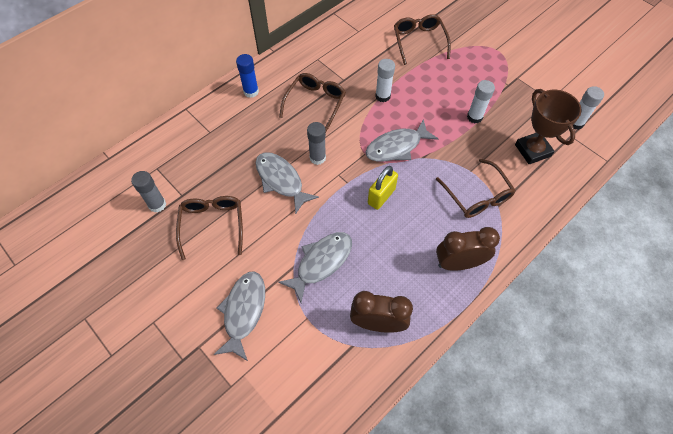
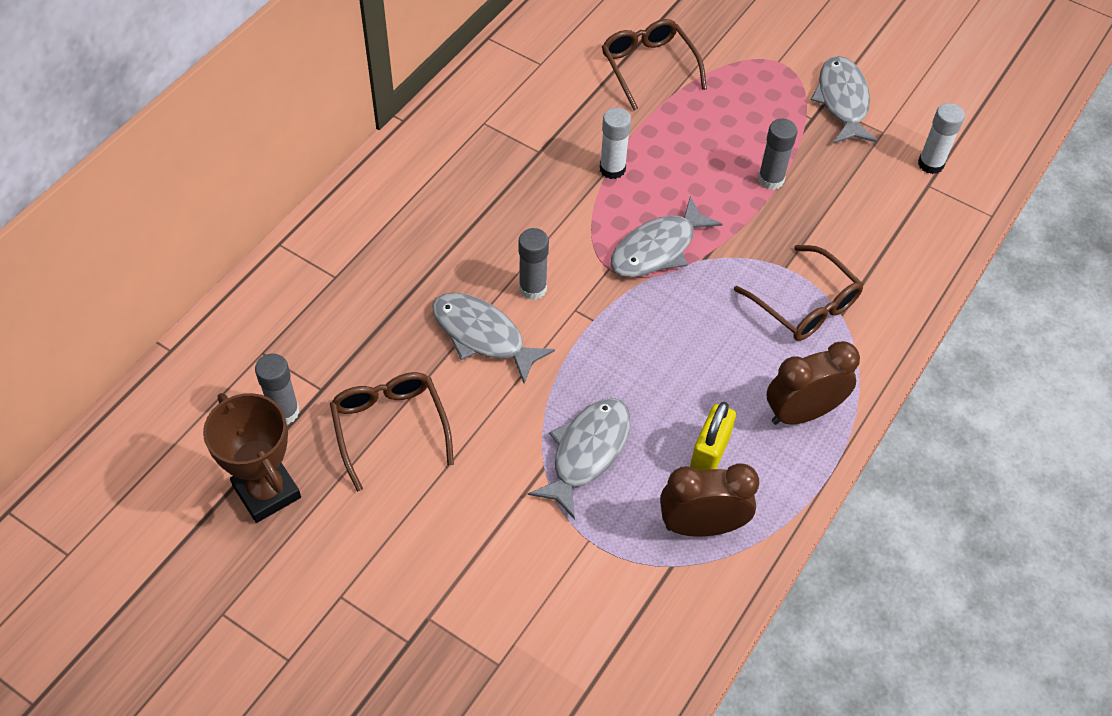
camera: 15 degrees left, 5 degrees down
(244, 311) = (484, 550): grey fish -> grey fish (842, 101)
(251, 92) = (385, 197): blue glue stick -> none
(315, 104) = (502, 200): brown glasses -> none
(381, 196) = (654, 332): yellow padlock -> yellow padlock (709, 454)
(474, 117) = (770, 180): white glue stick -> grey glue stick
(532, 150) = (874, 218): brown trophy -> brown trophy (266, 492)

